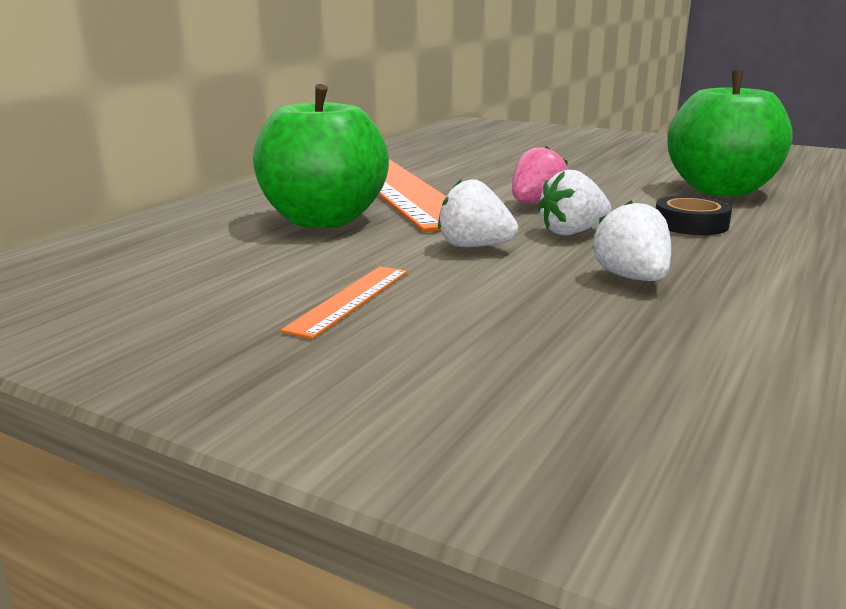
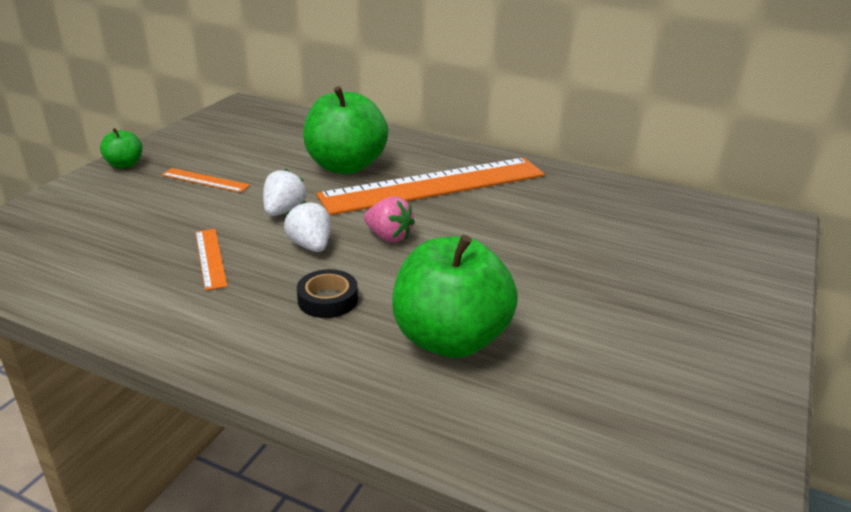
camera: 85 degrees right, 10 degrees up
(230, 386) = (125, 165): none -> green apple
(632, 278) = (210, 258): white strawberry -> orange ruler

